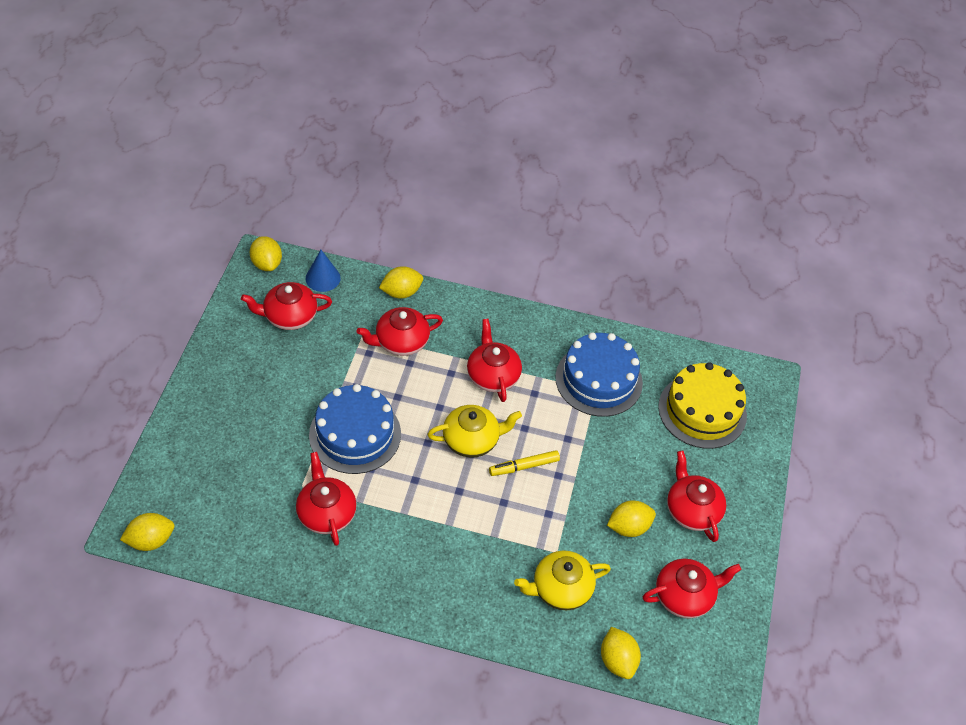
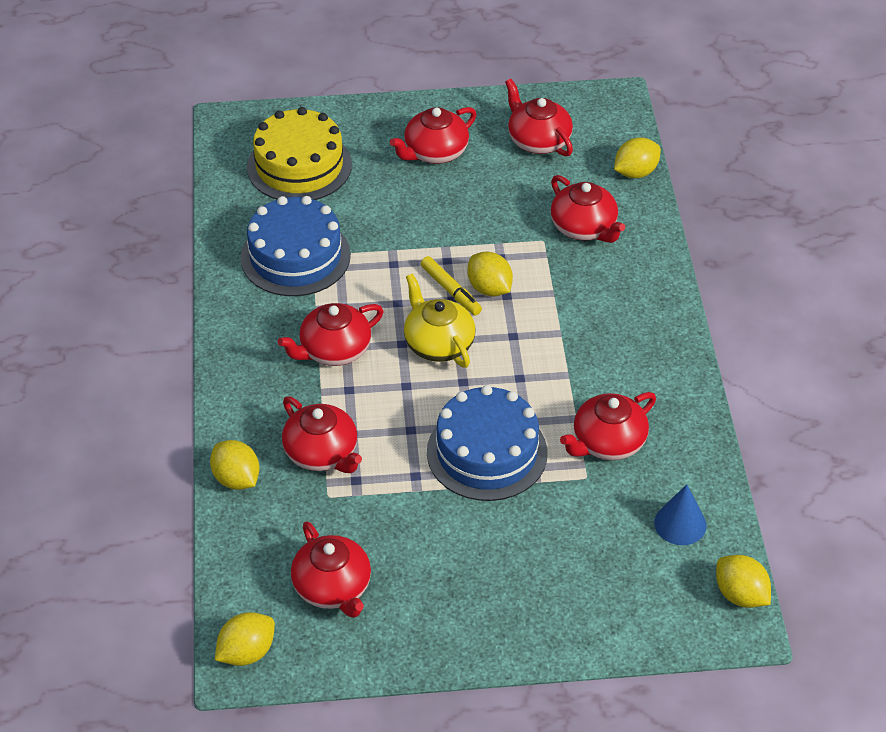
camera: 105 degrees left, 5 degrees down
(323, 278) = (247, 575): blue cone -> blue cone (680, 524)
(560, 589) = (584, 228): yellow teapot -> red teapot
(629, 527) = (482, 193): yellow lemon -> yellow lemon (489, 288)

